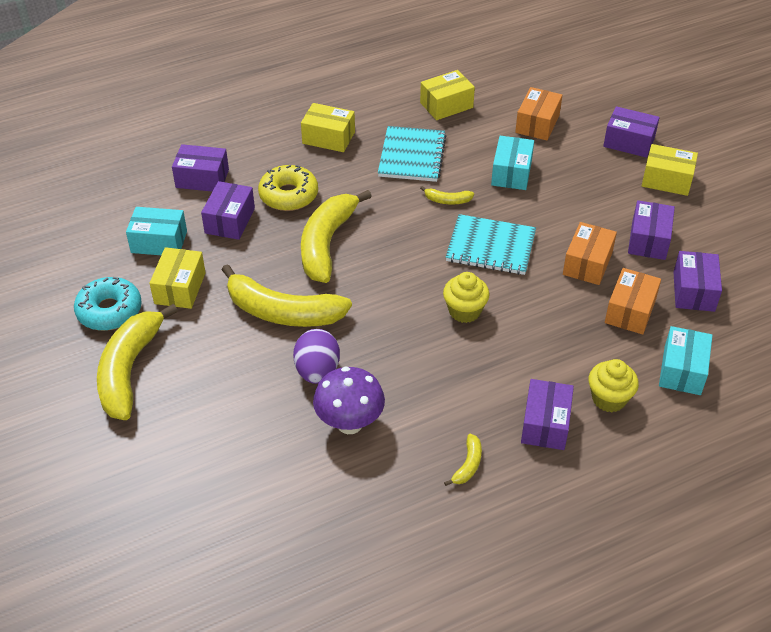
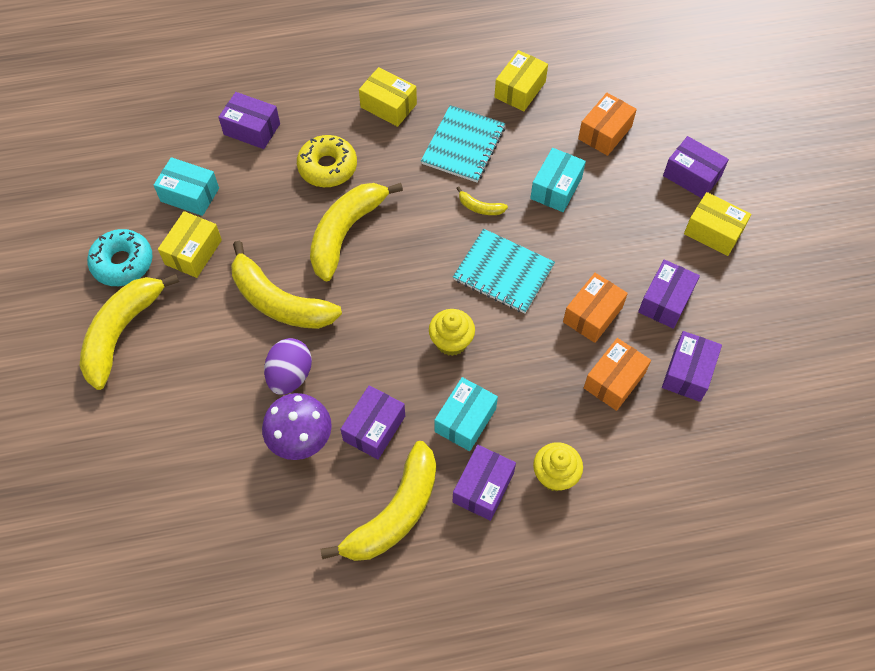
camera: 15 degrees right, 15 degrees up
(230, 220) = (262, 185): purple box -> purple box (374, 428)
(446, 105) = (520, 89): yellow box -> yellow box turned 45 degrees counterclockwise
(468, 465) = (394, 513): yellow banana -> yellow banana, size x2.36
(682, 370) = (639, 461): turquoise box -> turquoise box (465, 420)

